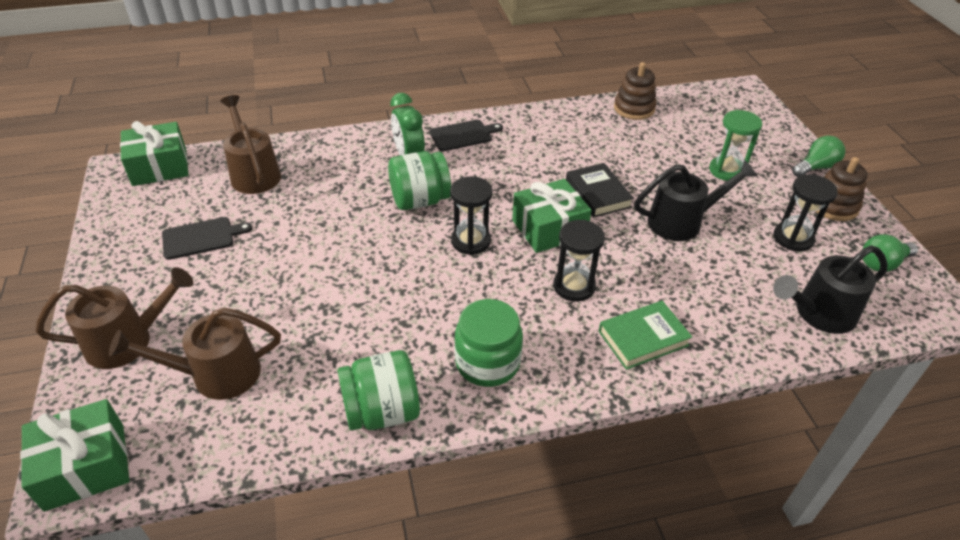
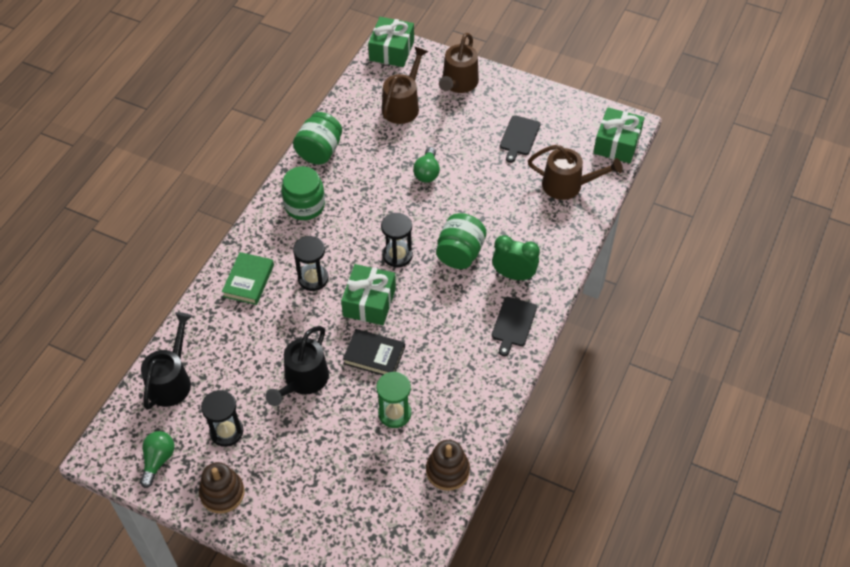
camera: 130 degrees right, 10 degrees up
(727, 170) = (319, 461): green hourglass -> green hourglass (394, 413)
(815, 167) = (262, 530): green light bulb -> green light bulb (427, 172)

